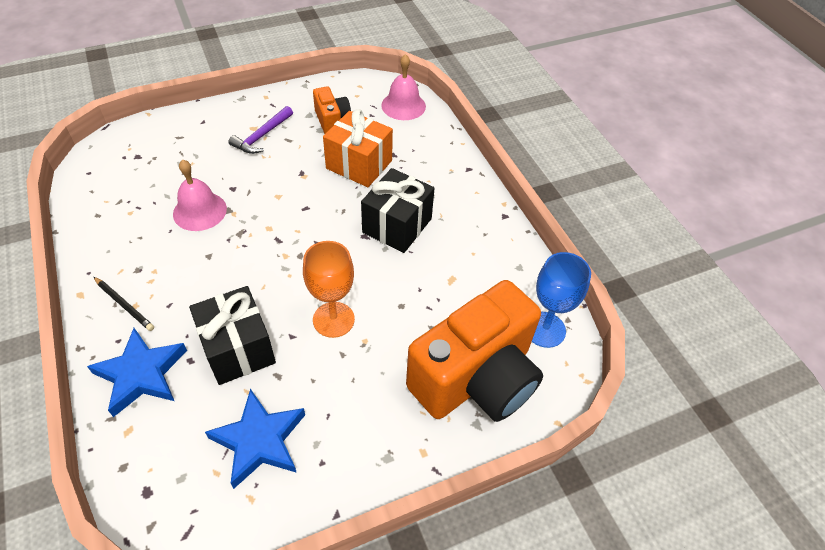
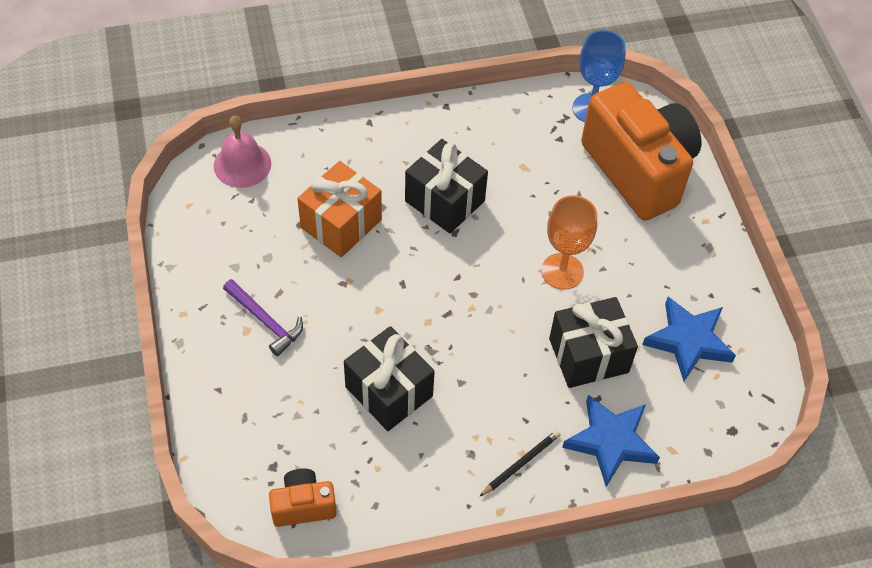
camera: 80 degrees left, 5 degrees up
(200, 211) = (389, 391): pink bell -> black gift
(332, 121) = (254, 242): orange camera -> orange camera (303, 505)

